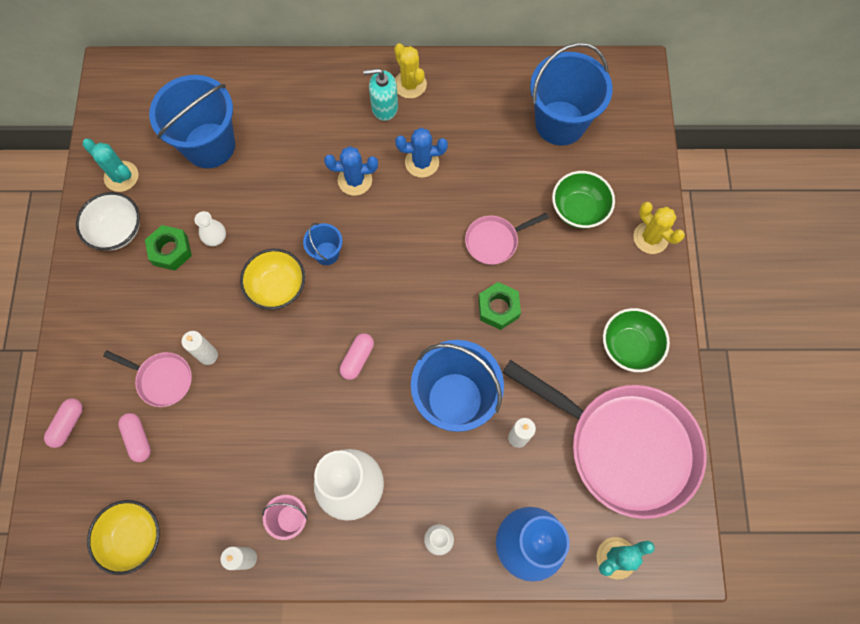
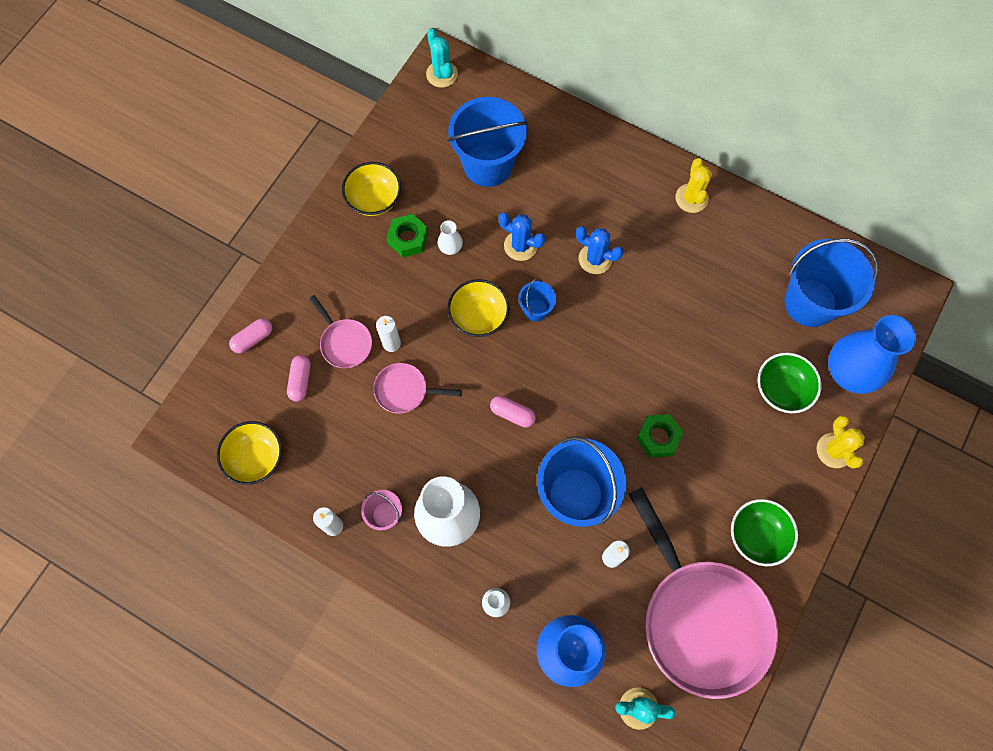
camera: 30 degrees right, 0 degrees up
(117, 231) = (374, 199): white bowl -> yellow bowl
(121, 176) = (401, 155): turquoise cactus -> turquoise cactus (442, 74)
(357, 359) = (512, 414): pink capsule -> pink capsule turned 60 degrees clockwise
(384, 107) = (657, 207): turquoise soap dispenser -> none
(422, 162) = (663, 273): blue cactus -> blue cactus (520, 246)
(494, 241) = (688, 377): pink pan -> pink pan (405, 390)
(625, 163) = (850, 371): none -> blue vase

